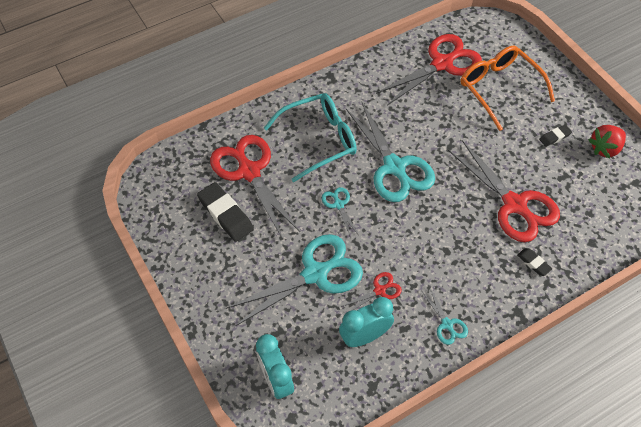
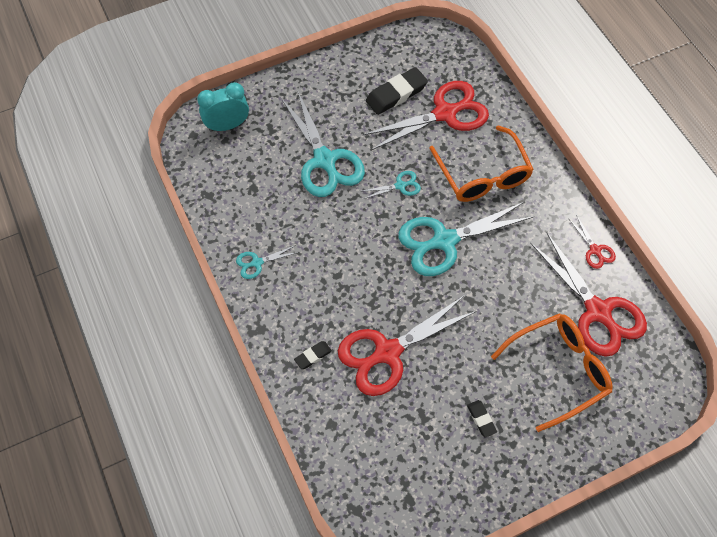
camera: 95 degrees right, 5 degrees up
(319, 140) = (483, 175): turquoise glasses -> orange glasses
(364, 336) = (256, 194): turquoise clock -> none
(380, 290) = (300, 211): red scissors -> red scissors (595, 250)
(604, 148) = (462, 476): red strawberry -> none

